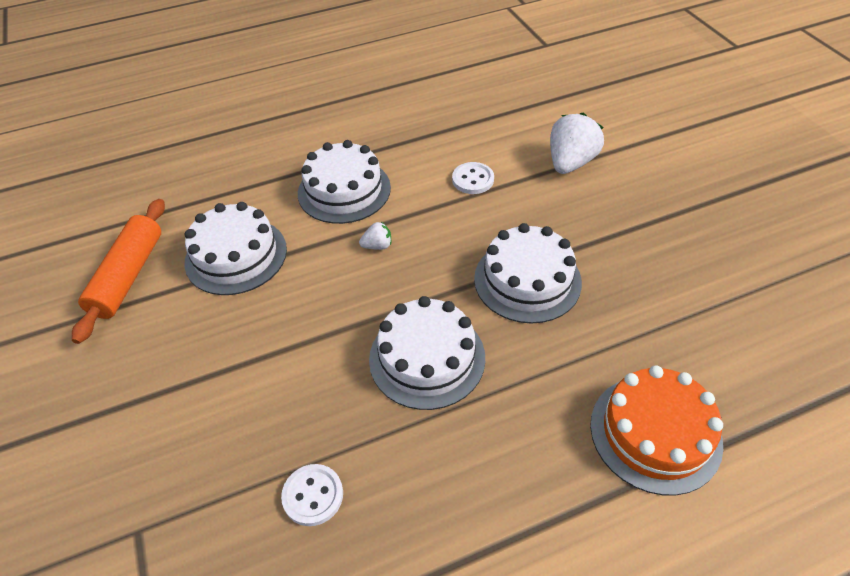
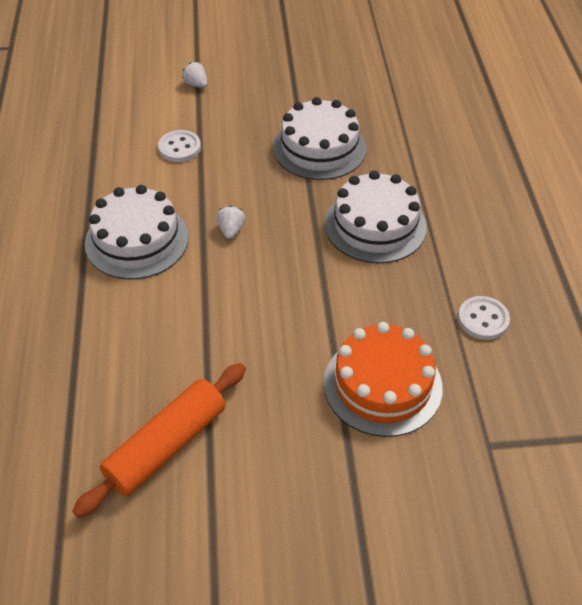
camera: 75 degrees left, 0 degrees up
(129, 276) = (166, 446): orange rolling pin -> orange rolling pin turned 75 degrees counterclockwise
(236, 255) = (186, 342): white cake -> none
(570, 163) = (196, 84): white strawberry -> white strawberry, size x0.48
(655, 433) = (479, 128): orange cake -> orange cake (382, 385)

